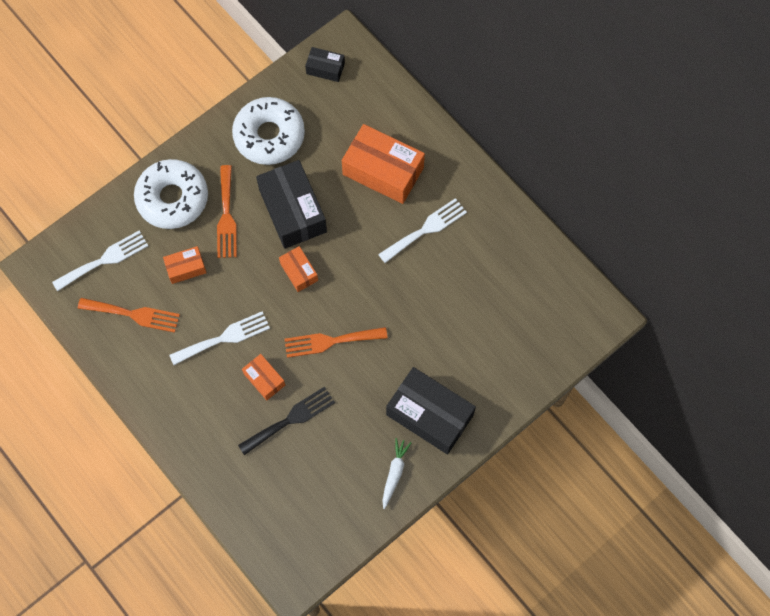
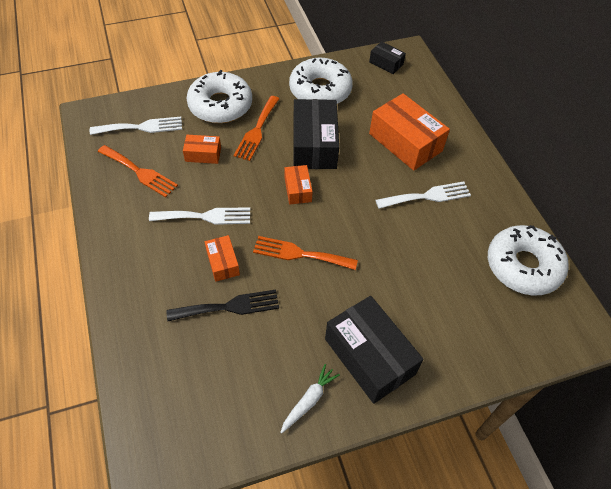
camera: 20 degrees right, 15 degrees down
(535, 272) = (523, 266): none -> white donut

